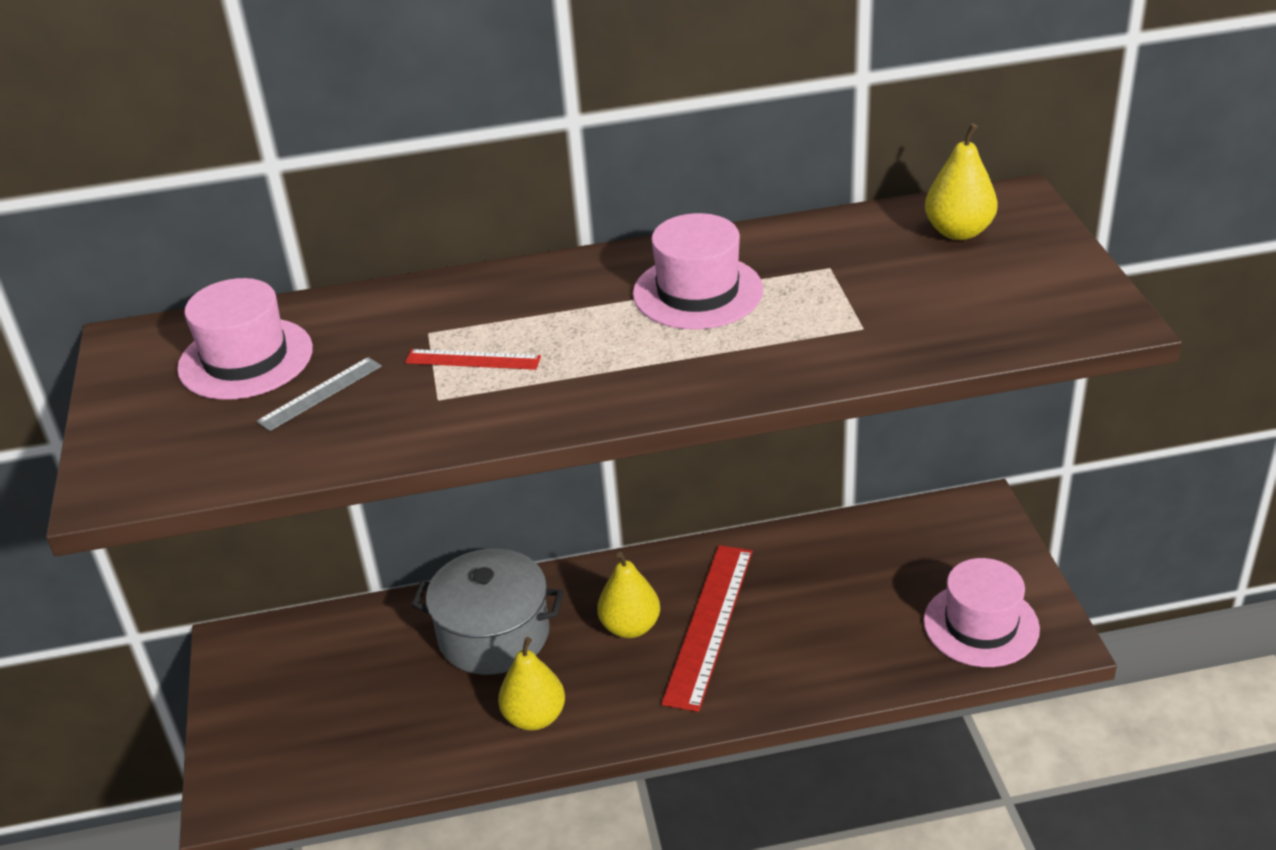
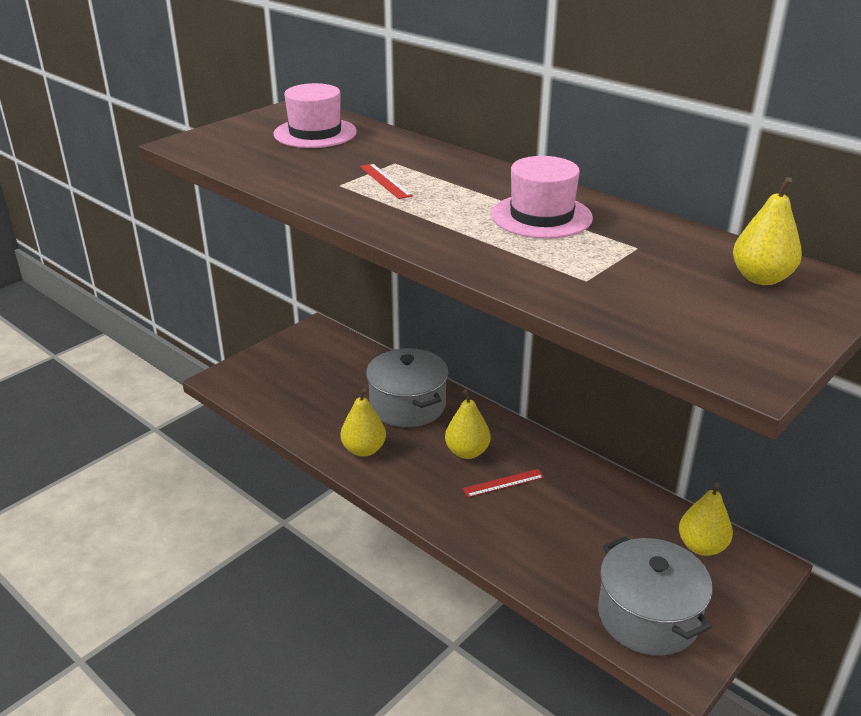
camera: 50 degrees right, 5 degrees down
(320, 393) = (308, 158): grey ruler -> none
(709, 624) = (503, 483): red ruler -> red ruler, size x0.50
(926, 533) = (701, 546): none -> yellow pear
(981, 625) = (648, 616): pink hat -> grey pot

